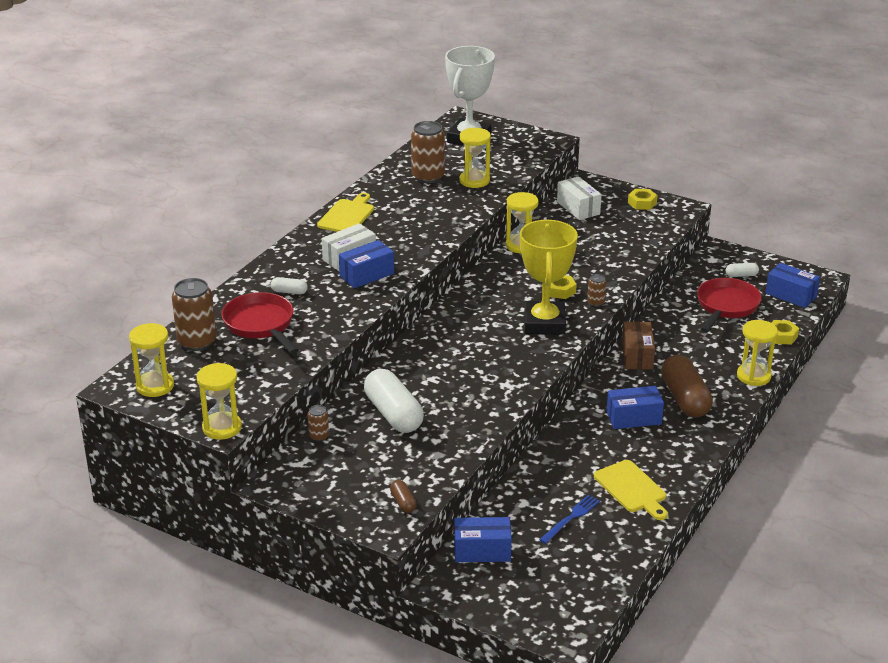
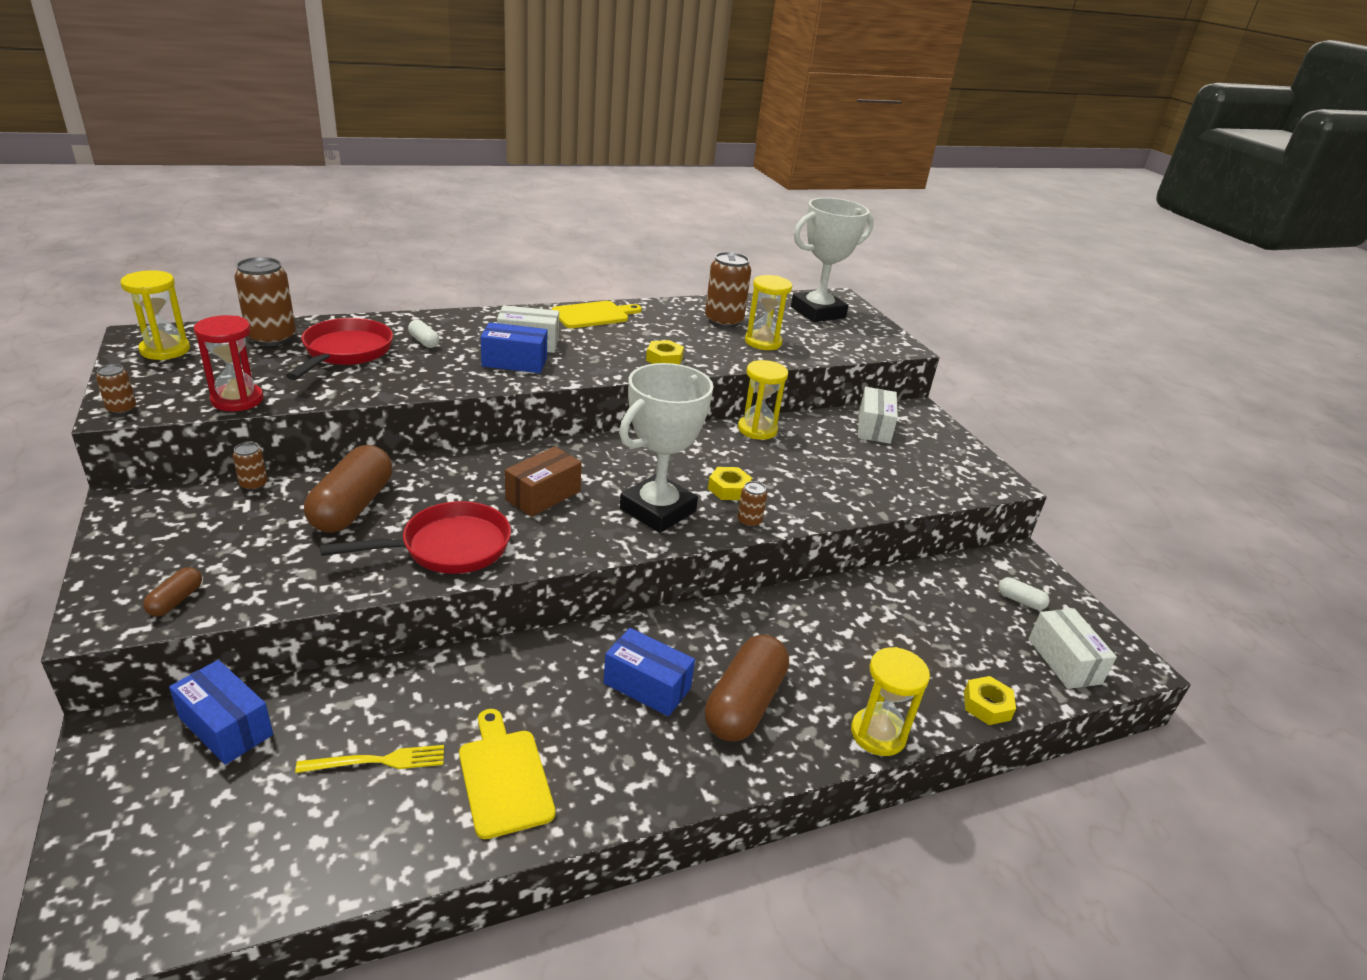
camera: 35 degrees right, 0 degrees up
(222, 428) = (122, 409): yellow hourglass -> brown can
(270, 386) = (237, 400): none -> red hourglass
(393, 414) = (352, 506): white capsule -> brown capsule
(544, 323) = (657, 510): yellow trophy -> white trophy
(571, 518) = (378, 761): blue fork -> yellow fork
(632, 489) = (504, 777): yellow cutting board -> yellow cutting board turned 150 degrees clockwise
(637, 356) = (760, 616): brown box -> brown box (543, 496)
(642, 203) = (956, 456): yellow nut -> yellow nut (664, 359)
(726, 306) = (952, 625): red pan -> red pan (448, 547)
(791, 295) = (1064, 661): blue box -> white box

